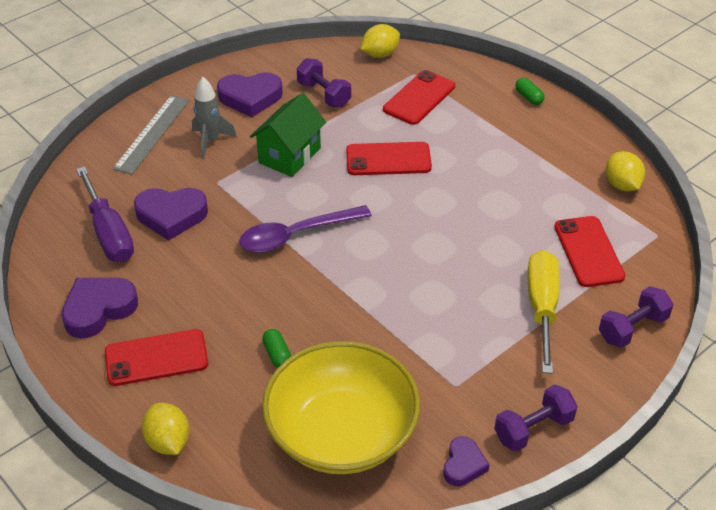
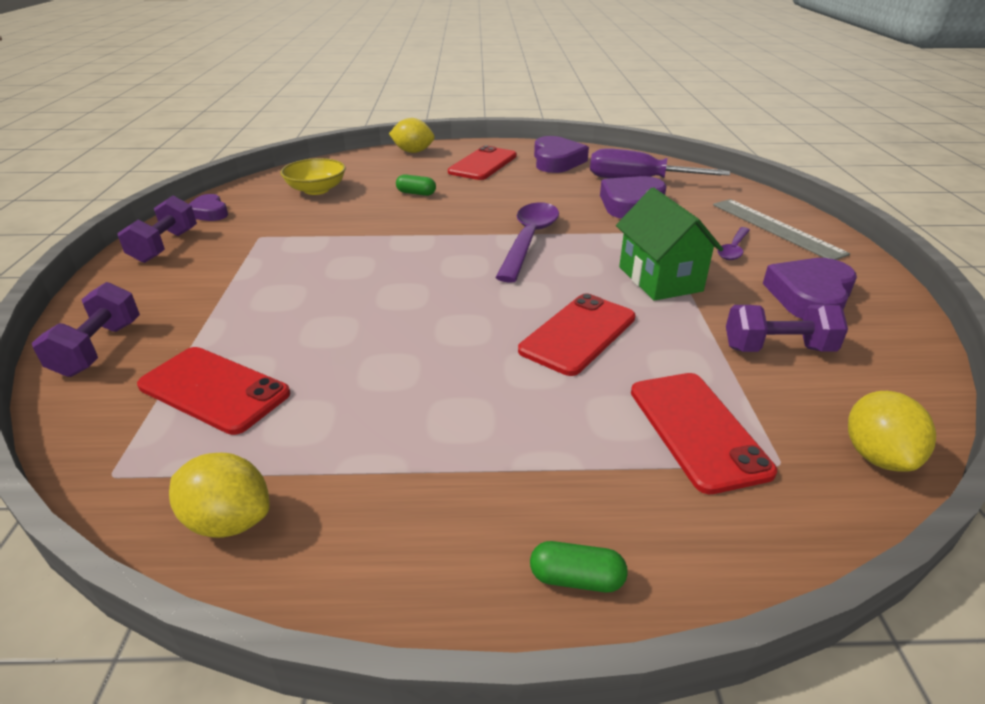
camera: 130 degrees right, 10 degrees down
(210, 141) = (733, 249): grey rocket -> purple spoon
(341, 433) = (316, 190): yellow bowl -> yellow bowl, size x0.49
(542, 308) = (228, 312): yellow screwdriver -> none

